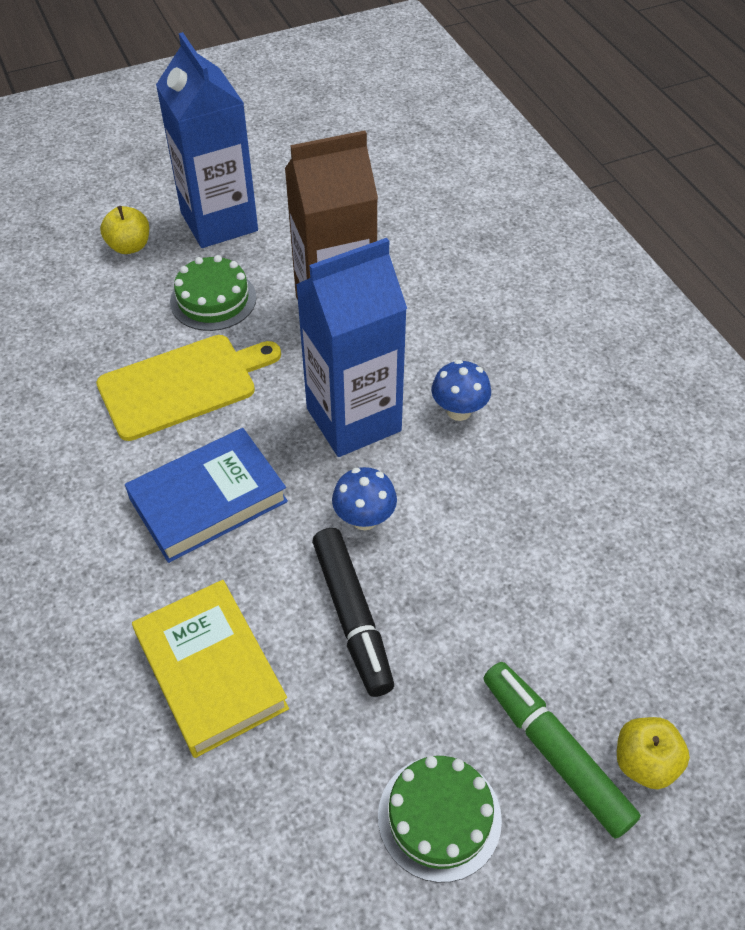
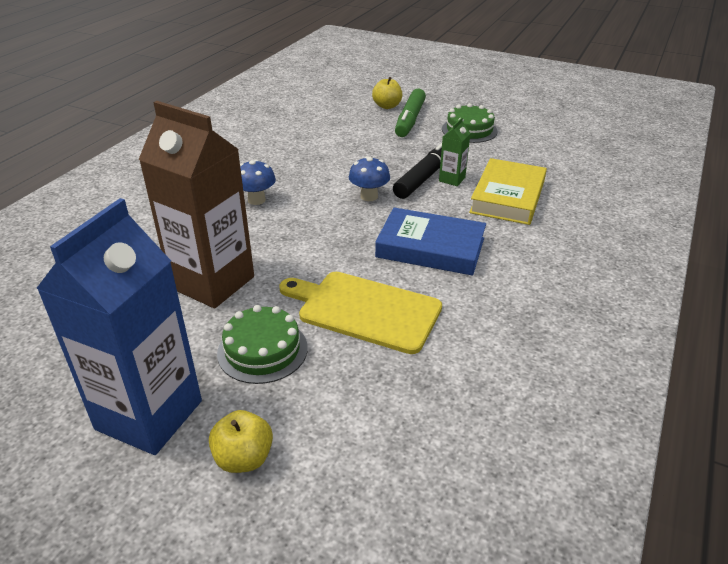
camera: 130 degrees left, 15 degrees down
(315, 644) = (452, 179): none -> green carton
(353, 420) = (307, 229): blue carton -> none

